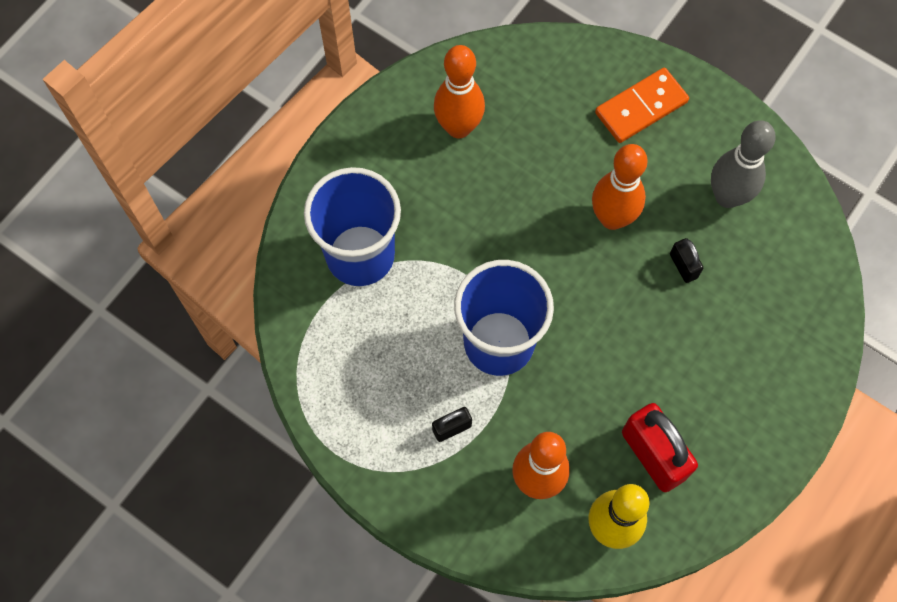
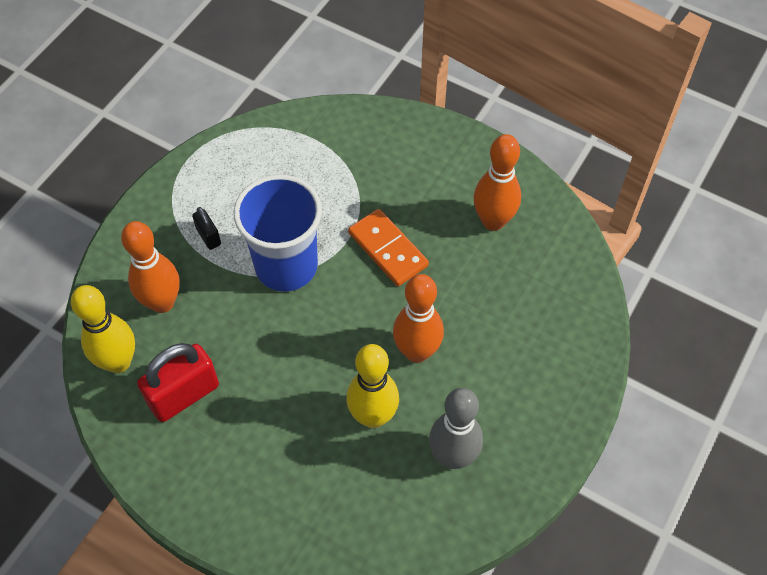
camera: 85 degrees right, 10 degrees down
(360, 255) = (360, 159): blue cup -> none
(641, 107) = (541, 373): orange domino -> orange domino (387, 249)
(683, 266) = (373, 416): black padlock -> yellow bowling pin

